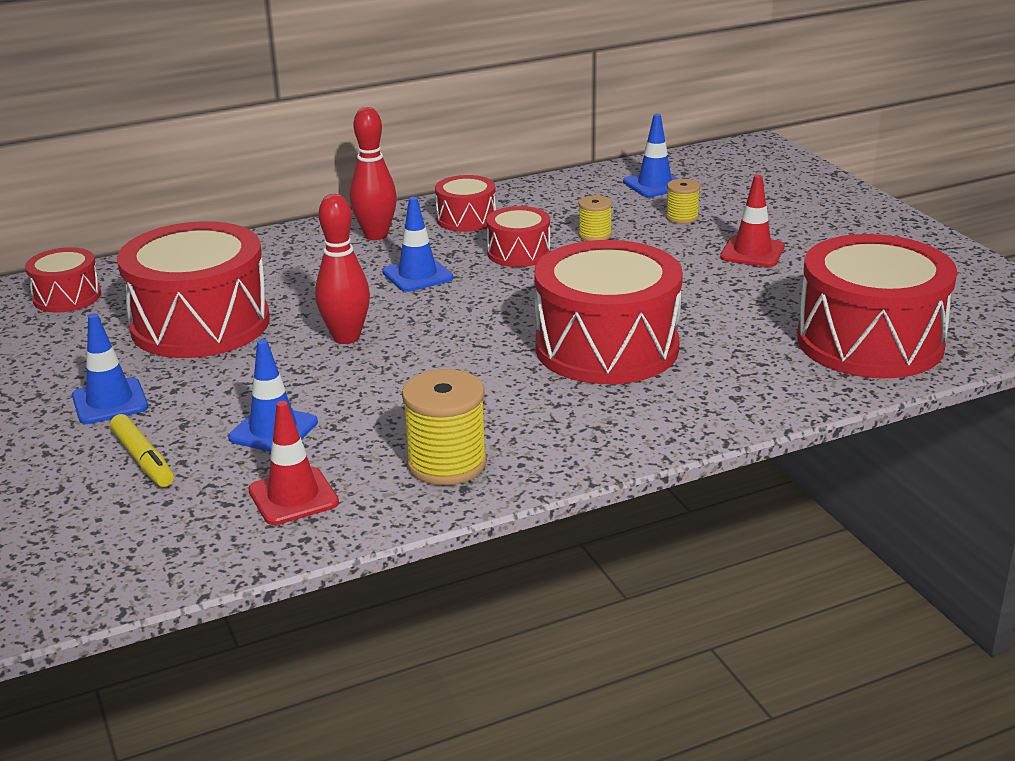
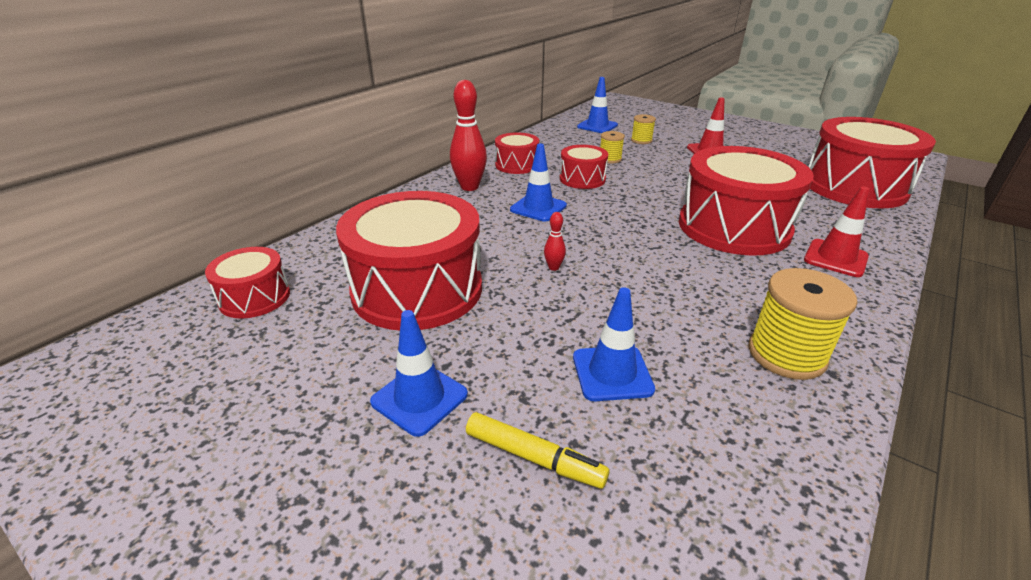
camera: 30 degrees left, 5 degrees up
(293, 497) = (727, 442): red traffic cone -> red traffic cone (835, 258)
(346, 337) = (553, 267): red bowling pin -> red bowling pin, size x0.46

